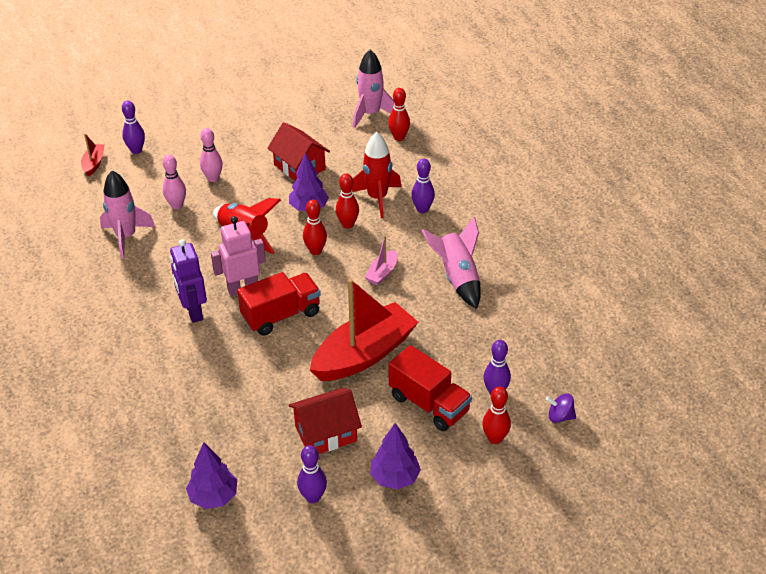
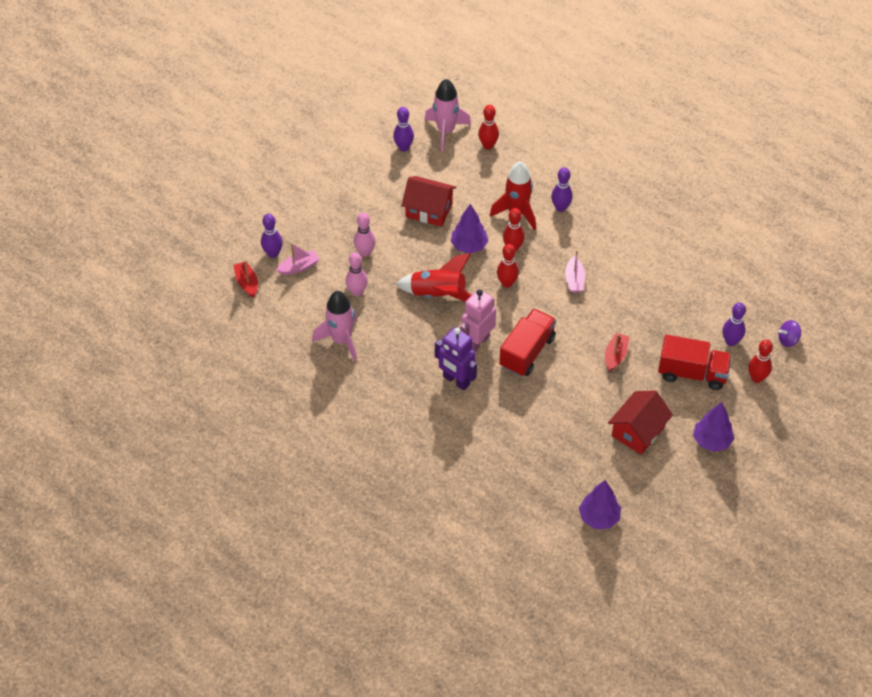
camera: 30 degrees left, 10 degrees up
(147, 168) = (299, 267): none -> pink boat
(313, 497) = (667, 483): purple bowling pin -> purple bowling pin (403, 147)
(364, 354) = (615, 355): red boat -> red boat, size x0.44
(457, 278) = (634, 258): pink rocket -> none

